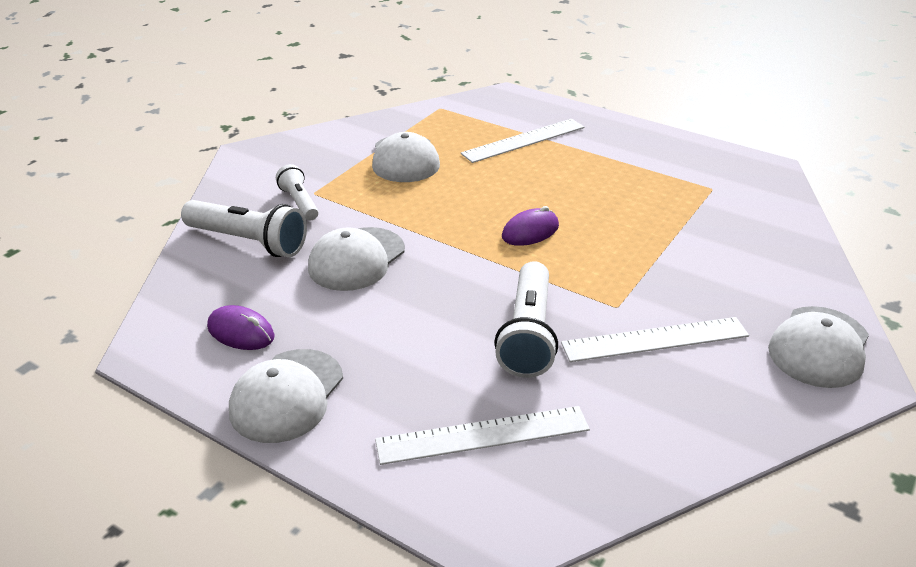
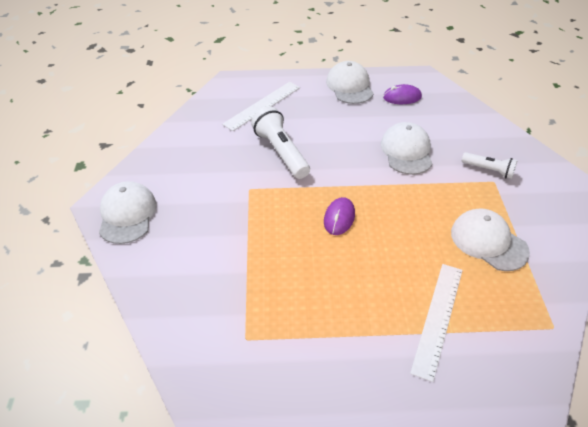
camera: 145 degrees right, 10 degrees up
(248, 242) = (470, 135): white flashlight -> none
(655, 339) = (217, 178): white ruler -> none

